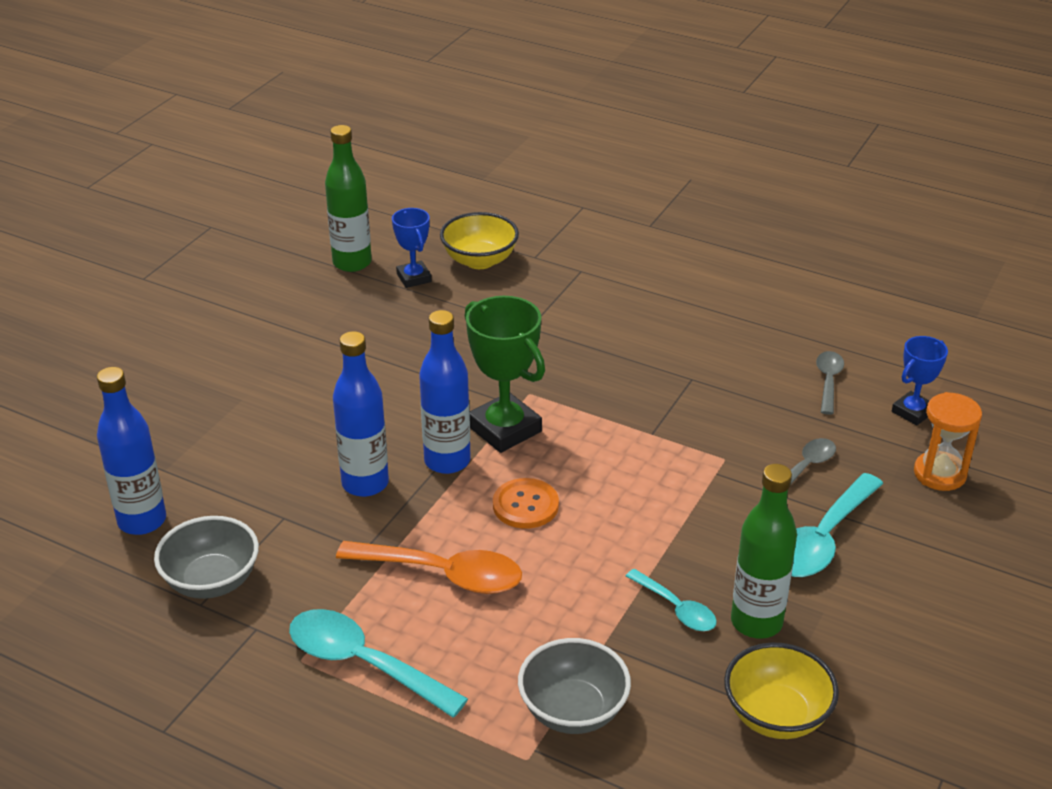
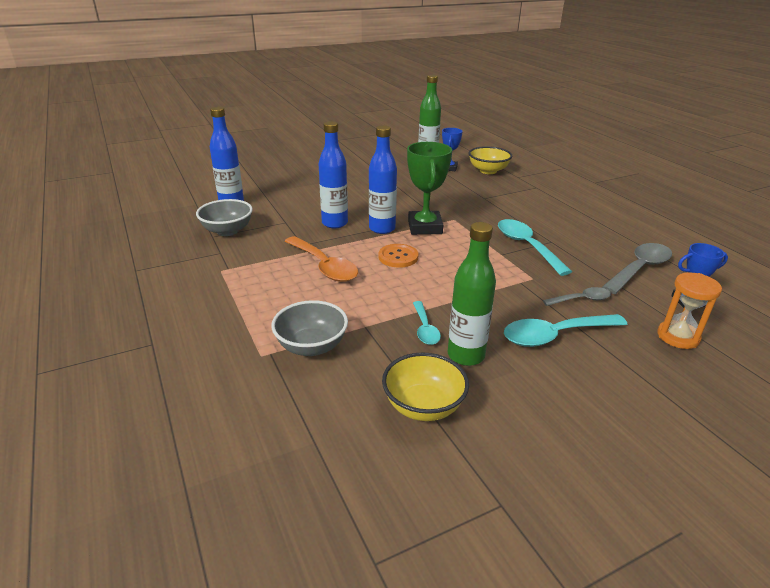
camera: 35 degrees right, 5 degrees down
(363, 663) = (243, 283): turquoise spoon -> turquoise spoon (526, 246)
(828, 381) = (639, 269): grey spoon -> grey spoon, size x1.74

